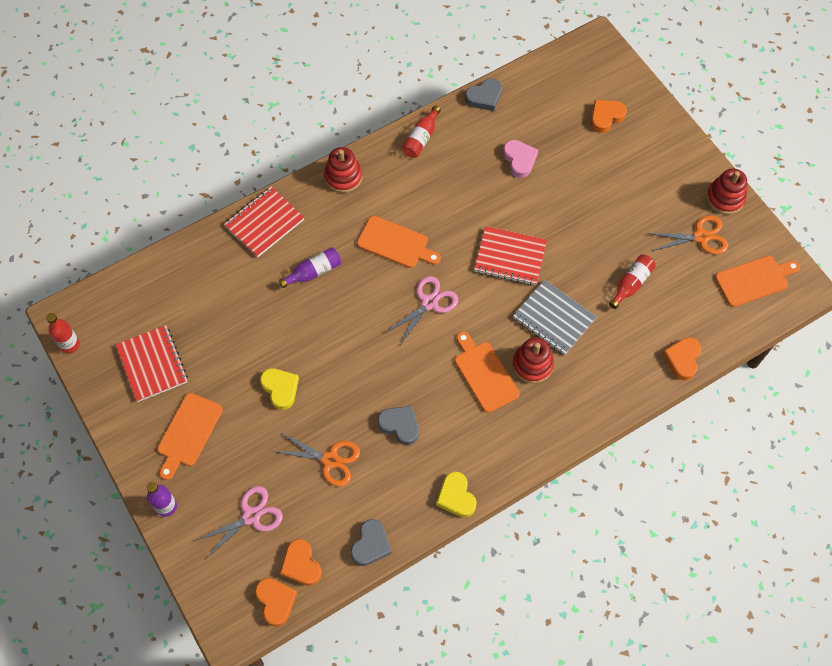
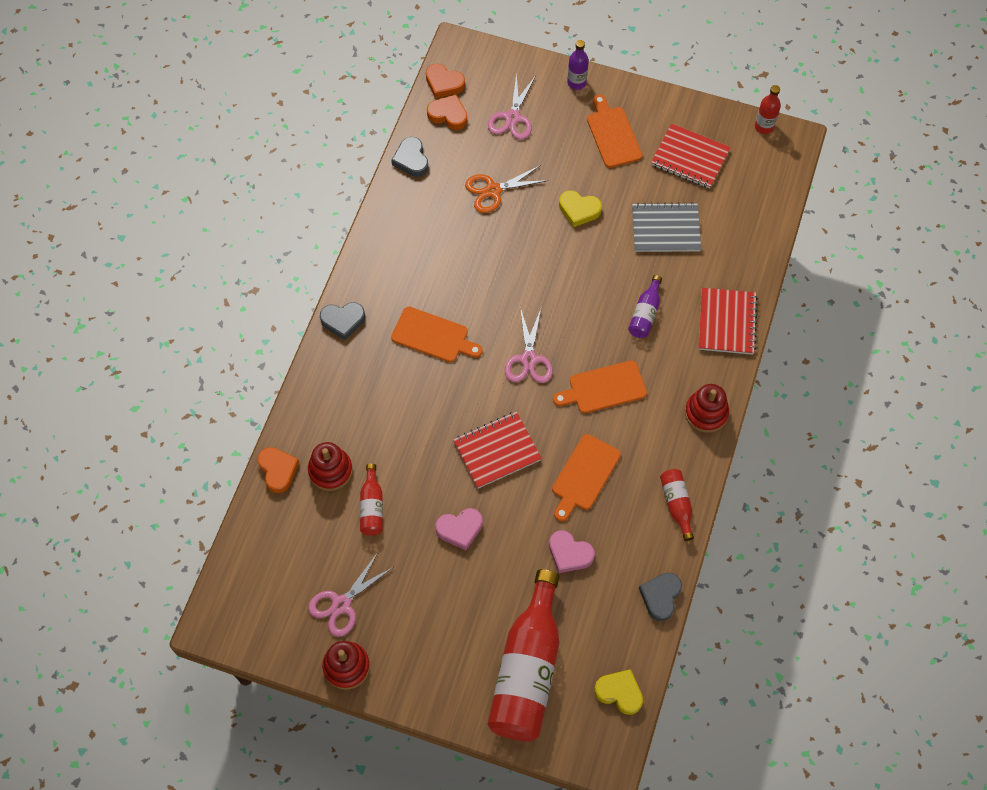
camera: 140 degrees right, 0 degrees up
(400, 425) = (464, 250): grey heart -> grey heart (343, 321)
(456, 497) = (377, 233): yellow heart -> yellow heart (619, 692)
(532, 365) = (401, 372): red stacking toy -> red stacking toy (330, 470)
(554, 318) = (414, 424): grey notebook -> grey notebook (665, 229)
(580, 226) = (460, 529): none -> pink heart
(606, 117) = (527, 669): orange heart -> red bottle
(701, 237) = (341, 604): orange scissors -> pink scissors
(754, 280) = (262, 597): orange cutting board -> orange cutting board (584, 475)

